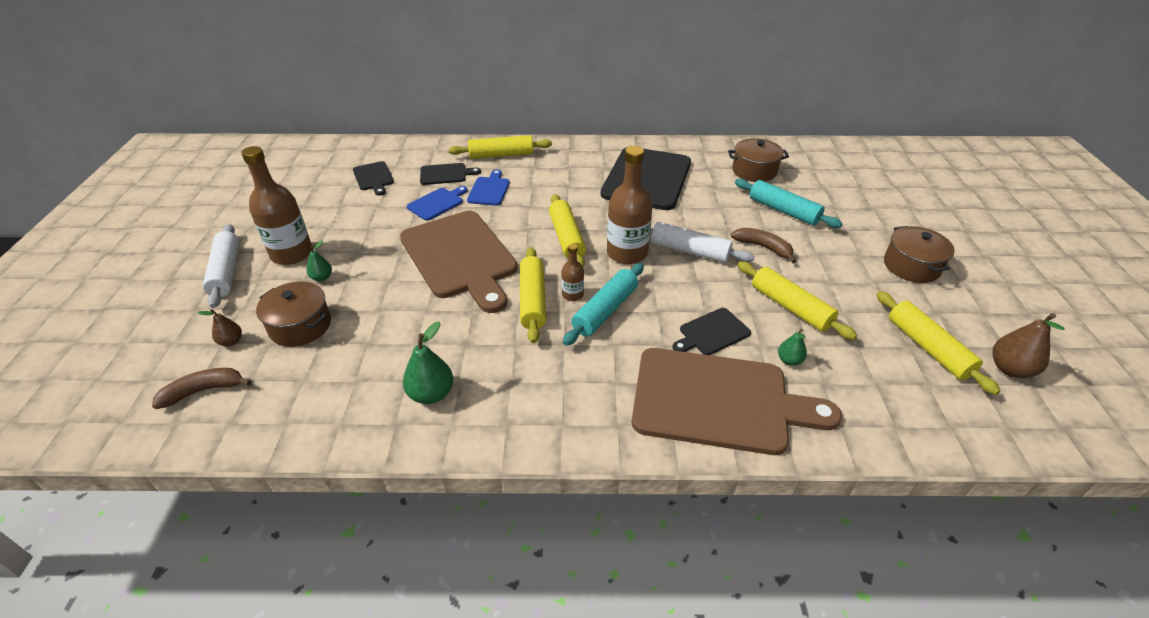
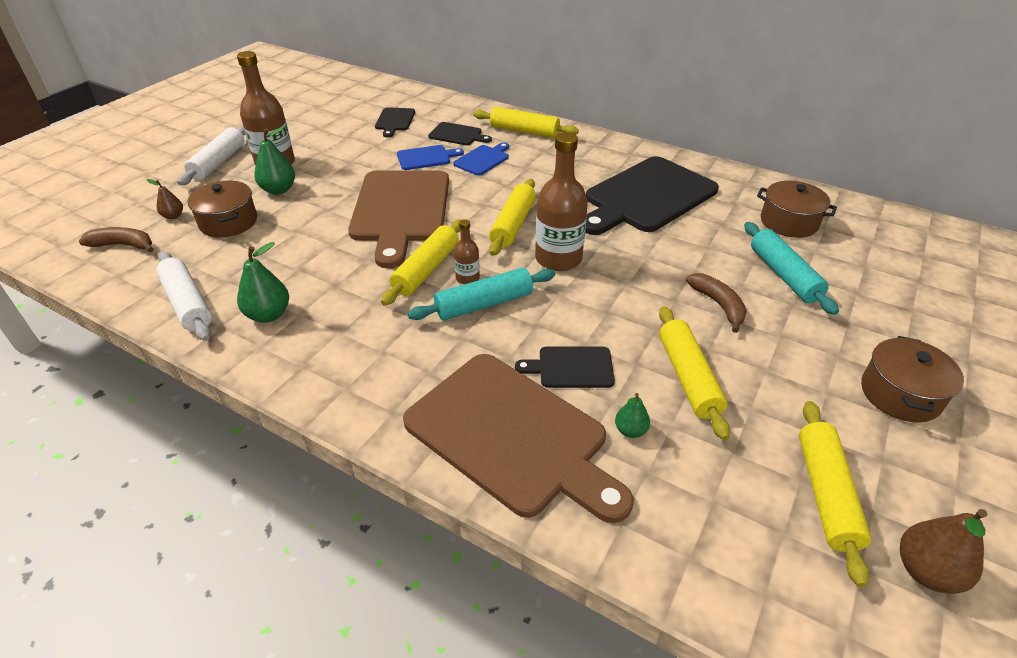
camera: 30 degrees right, 0 degrees up
(322, 277) = (279, 190): green pear -> green pear, size x1.69
(689, 250) = (628, 279): white rolling pin -> white rolling pin (188, 303)

